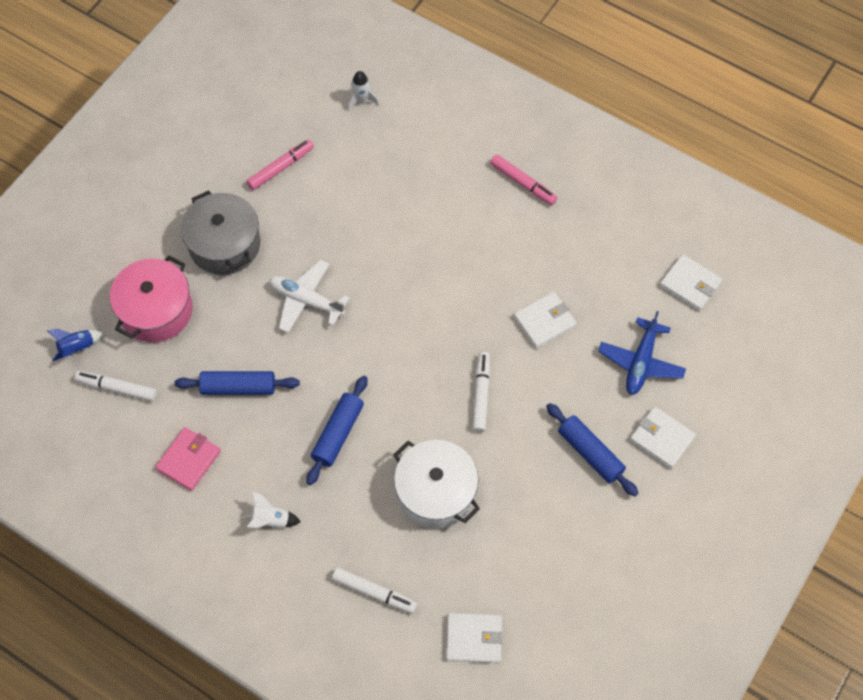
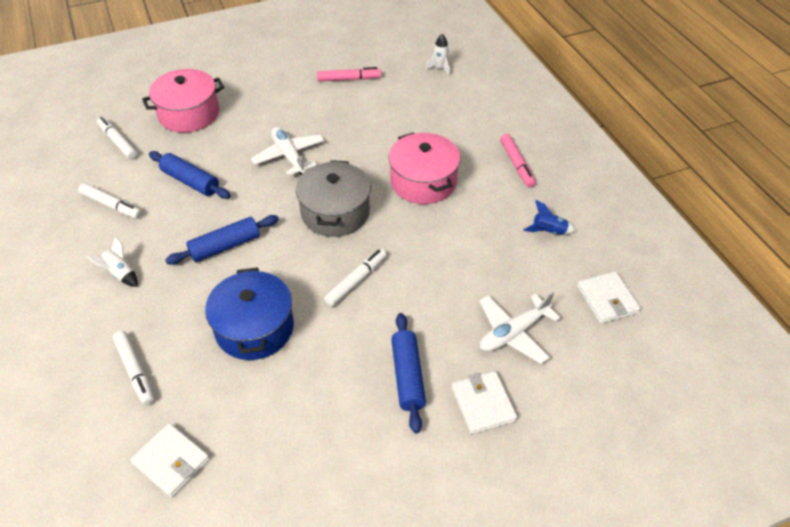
camera: 35 degrees right, 15 degrees down
(77, 348) = (121, 109): blue rocket -> blue rocket (548, 232)
(189, 460) = (112, 205): pink wallet -> white marker
(224, 244) = (270, 101): grey pot -> grey pot (335, 212)
(436, 492) = (254, 328): white pot -> blue pot
(455, 254) = (423, 182): none -> pink pot
(544, 321) = (454, 259): white wallet -> none
(641, 362) = (513, 333): blue plane -> white plane

